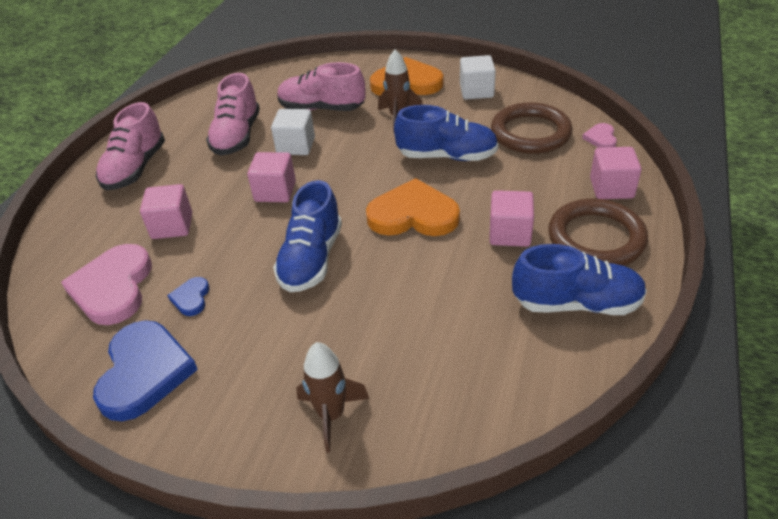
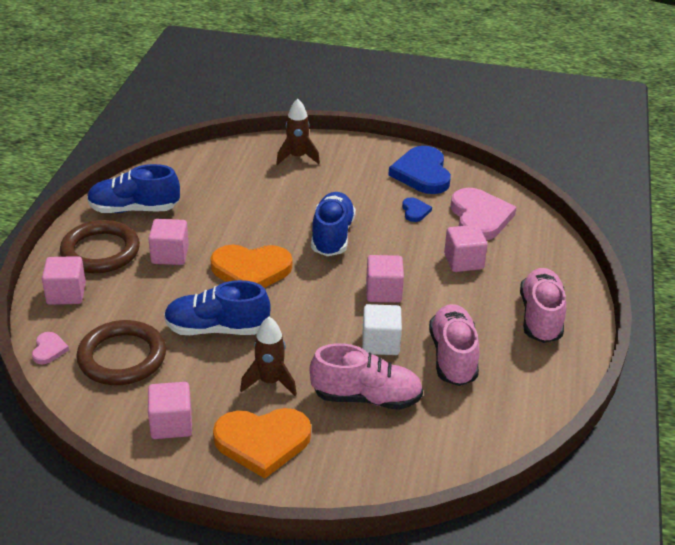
camera: 170 degrees right, 5 degrees down
(476, 91) = (171, 424): white cube -> pink cube

